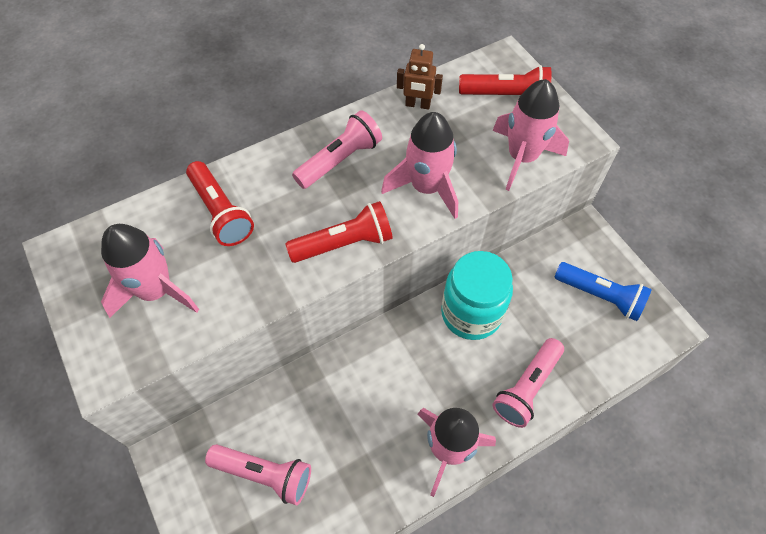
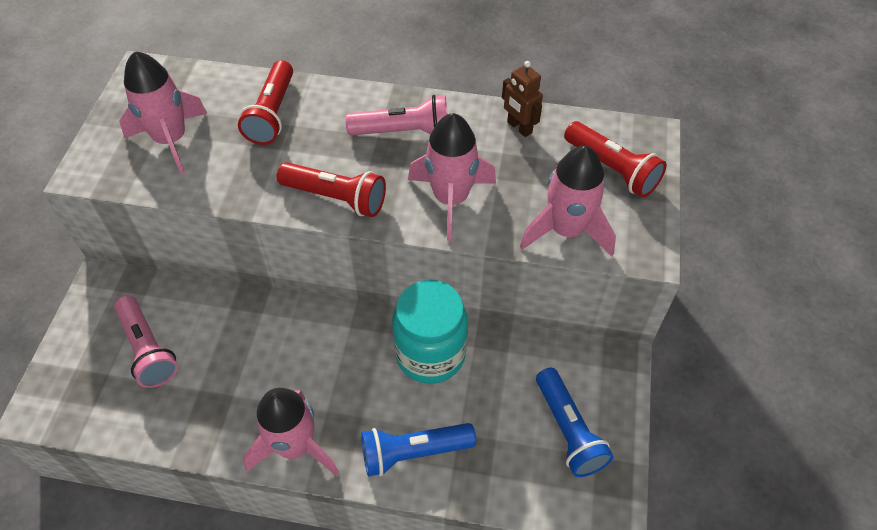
camera: 40 degrees right, 5 degrees down
(527, 387) = (413, 452): pink flashlight -> blue flashlight

